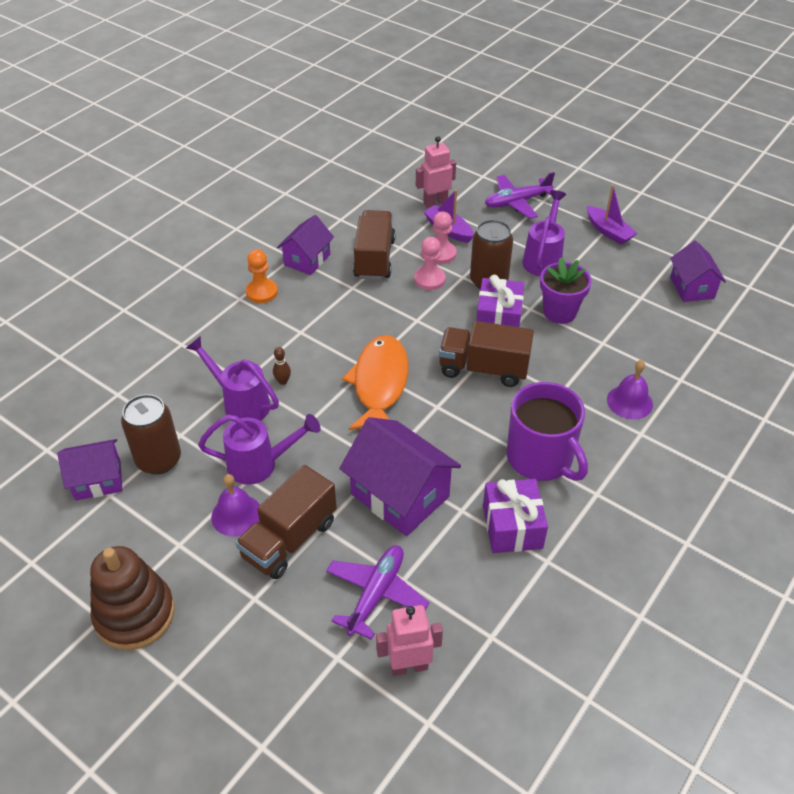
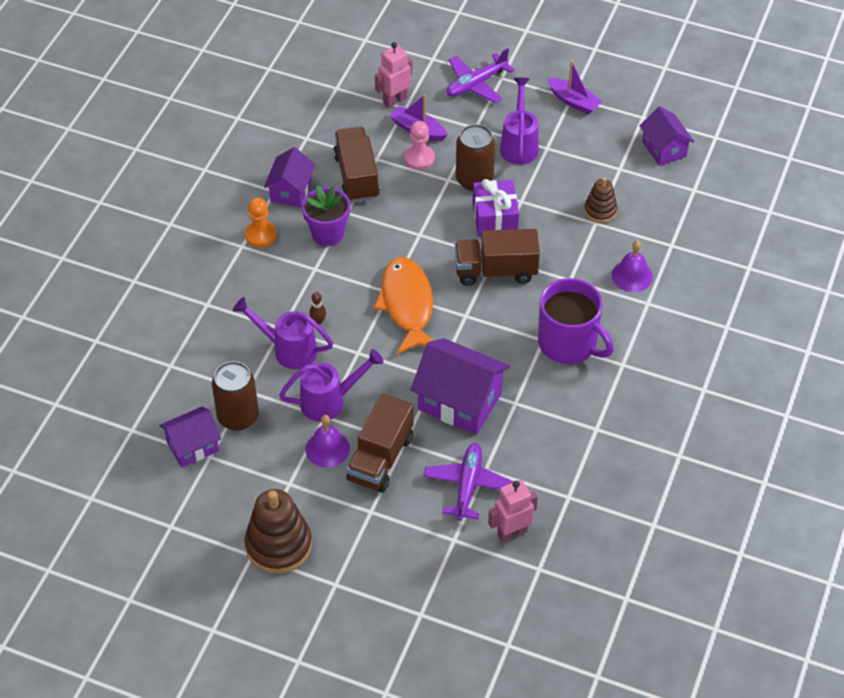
camera: 15 degrees left, 5 degrees up
(429, 279) = (417, 189): pink pawn -> none
(512, 526) = (561, 407): purple gift -> none
(559, 312) = (549, 199): purple flower pot -> purple flower pot (327, 234)
(610, 332) = (600, 211): none -> brown stacking toy

